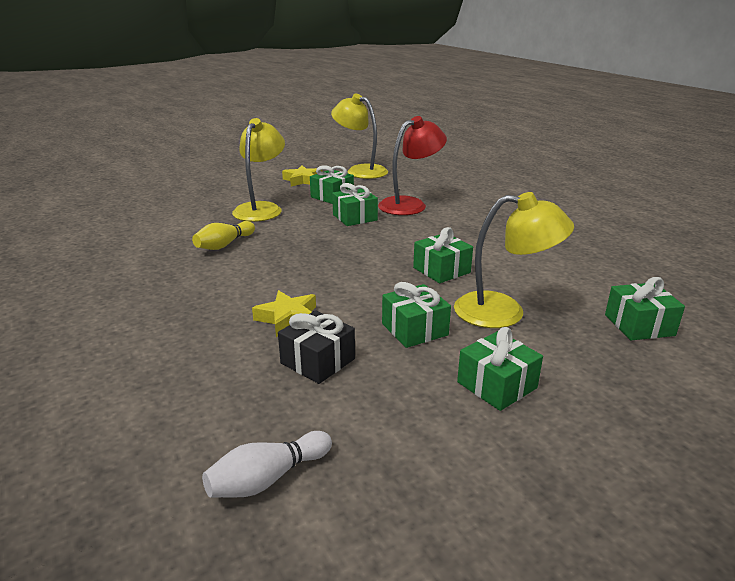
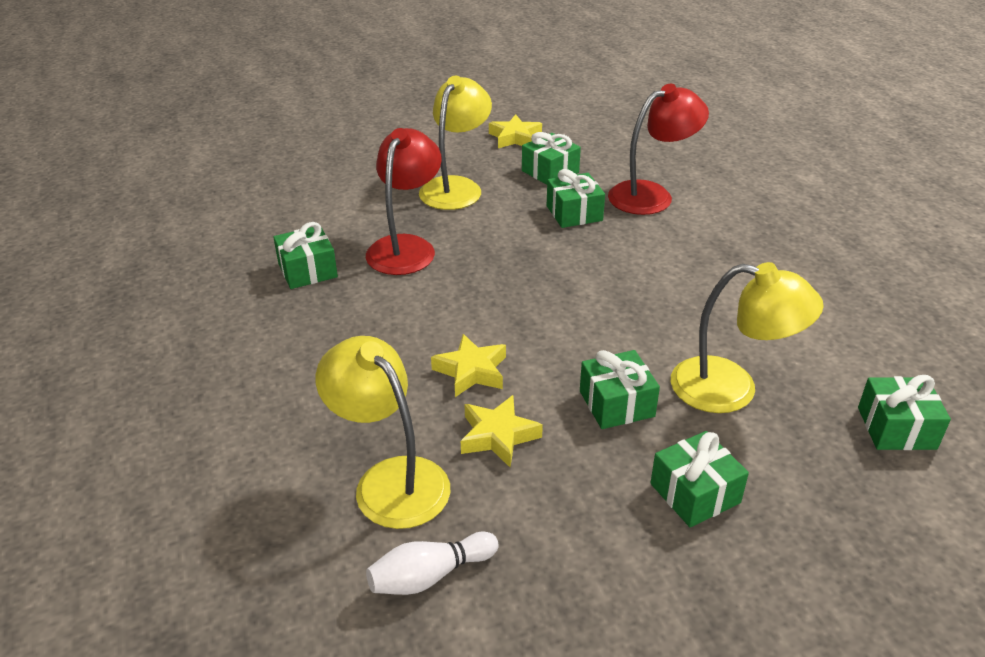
camera: 10 degrees right, 10 degrees up
(224, 245) = (406, 247): yellow bowling pin -> red lamp
(318, 361) = (498, 436): black gift -> yellow star
(360, 170) = (595, 124): yellow lamp -> yellow lamp (390, 479)
(441, 270) = (669, 315): green gift -> green gift (307, 270)

